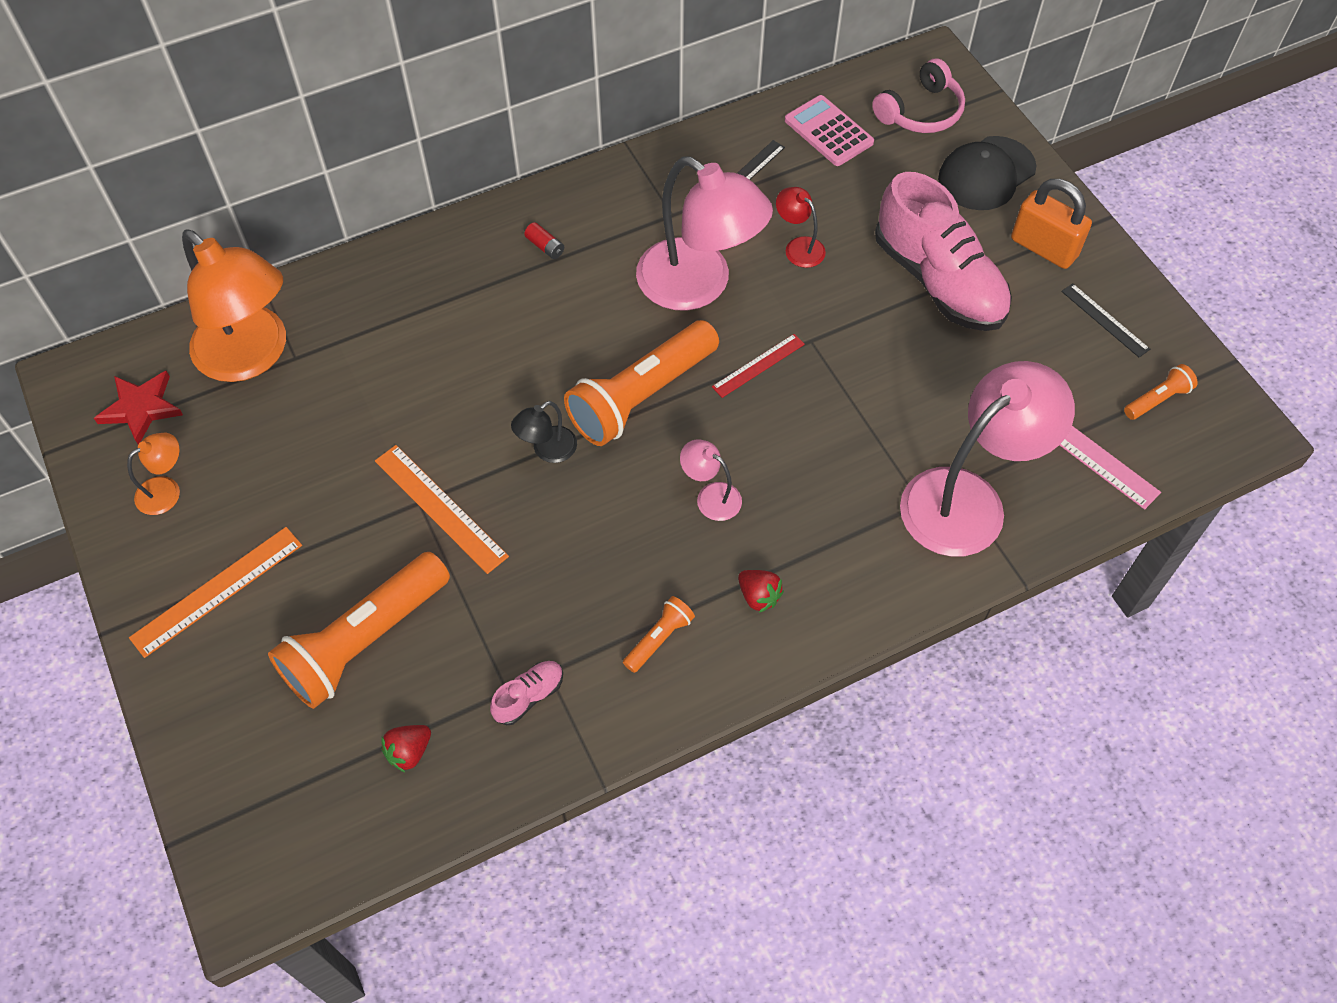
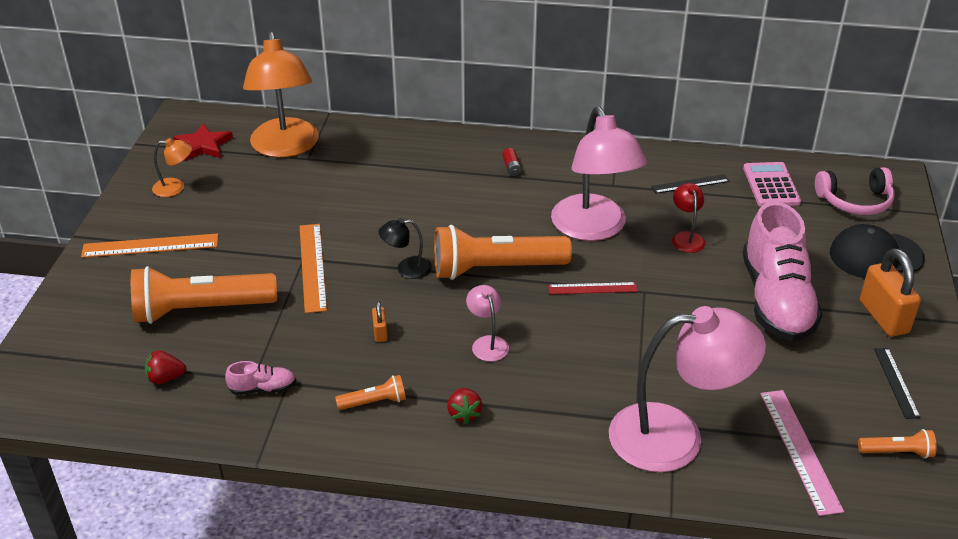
camera: 35 degrees right, 20 degrees down
(591, 550) = (380, 332): none -> orange padlock

